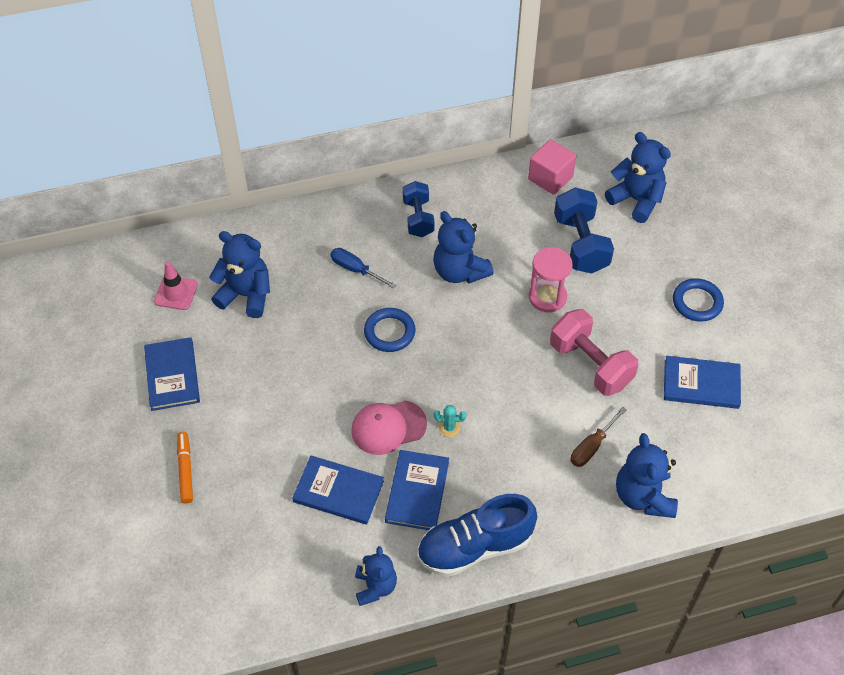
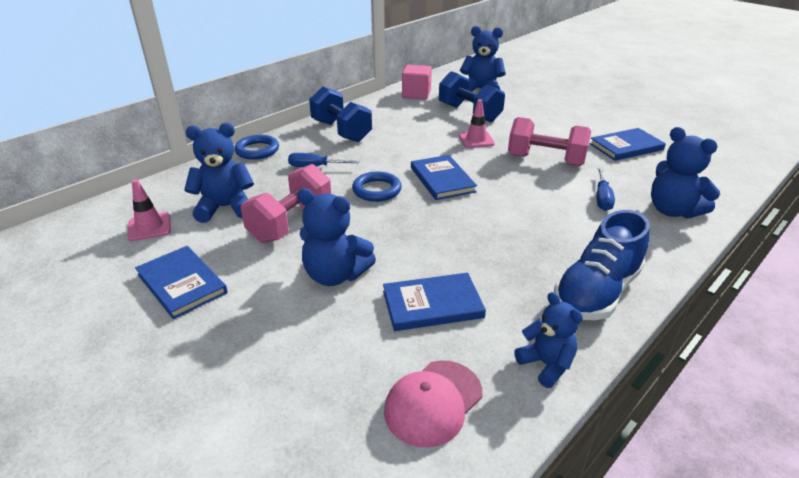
camera: 30 degrees left, 20 degrees down
(185, 470) = (249, 354): orange marker -> none
(288, 343) = (291, 223): none -> pink dumbbell
(388, 427) = (433, 244): pink cap -> pink cap (433, 402)
(417, 492) = (504, 275): blue book -> blue book (442, 179)
(418, 218) = (341, 131): blue dumbbell -> blue dumbbell, size x1.50
(449, 427) = (484, 225): turquoise cactus -> none
(459, 271) = (399, 146): blue teddy bear -> blue teddy bear (335, 275)
(547, 297) = (476, 140): pink hourglass -> pink traffic cone
(591, 447) = (602, 199): brown screwdriver -> blue screwdriver
(697, 302) = (573, 116): blue ring -> blue ring (257, 150)

